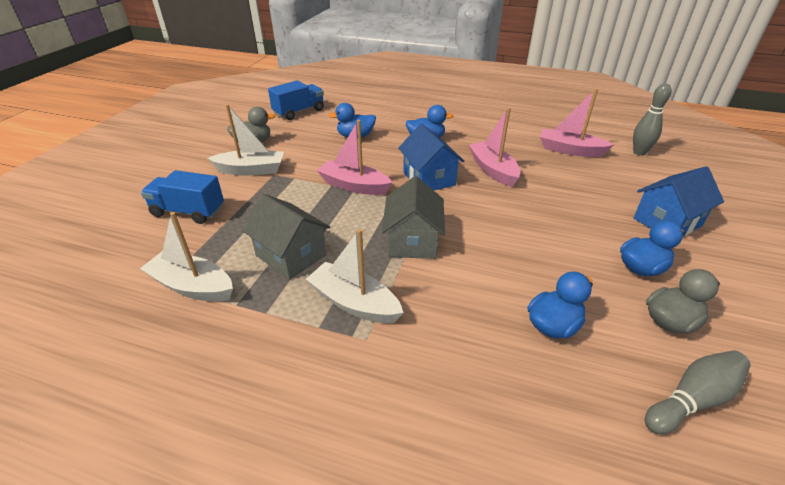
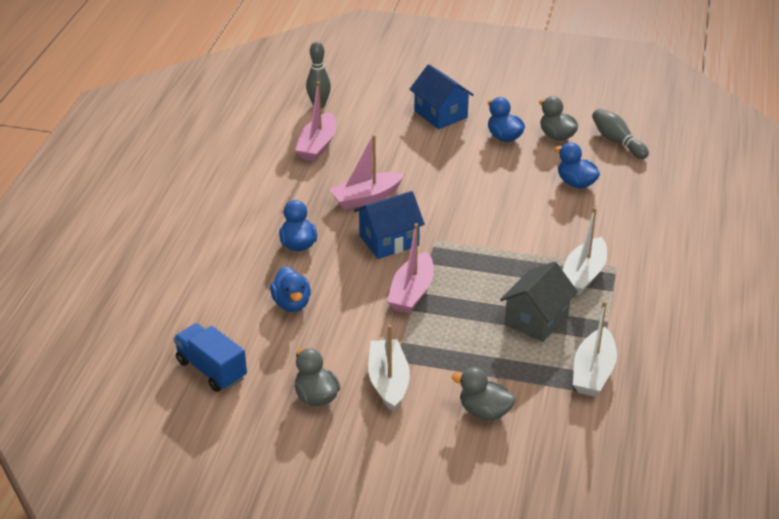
camera: 95 degrees left, 0 degrees up
(188, 212) = (484, 411): blue truck -> grey duck
(412, 241) = (498, 248): grey house -> none

